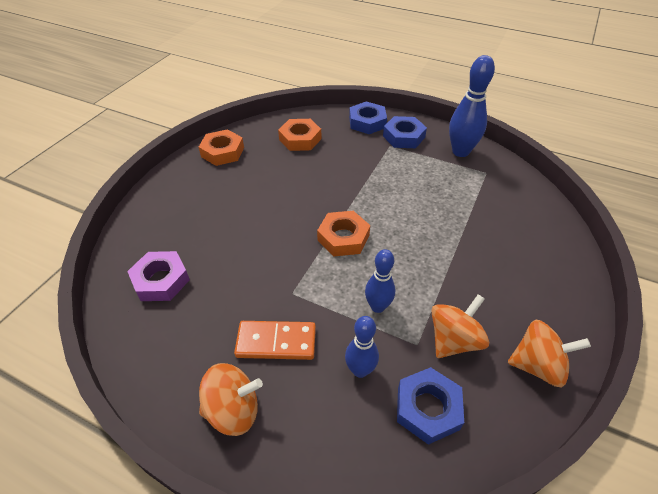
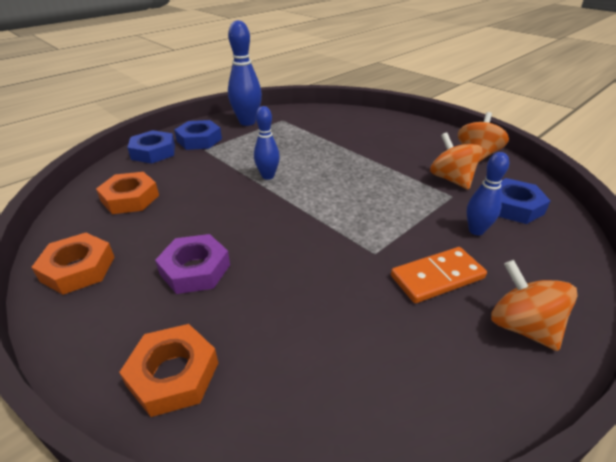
camera: 70 degrees left, 10 degrees down
(161, 280) = (304, 377): purple nut -> purple nut (195, 269)
(233, 410) = (521, 326): orange spinning top -> orange spinning top turned 45 degrees counterclockwise
(276, 342) = (437, 277): orange domino -> orange domino turned 45 degrees clockwise
(343, 238) = (314, 204): orange nut -> orange nut (173, 374)
(377, 306) = (408, 205): blue bowling pin -> blue bowling pin (268, 176)

